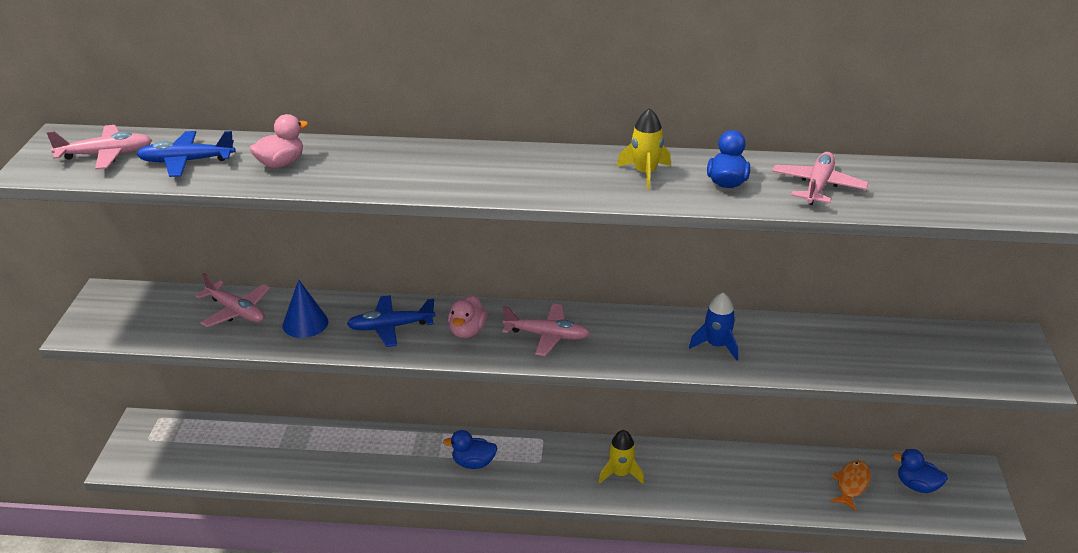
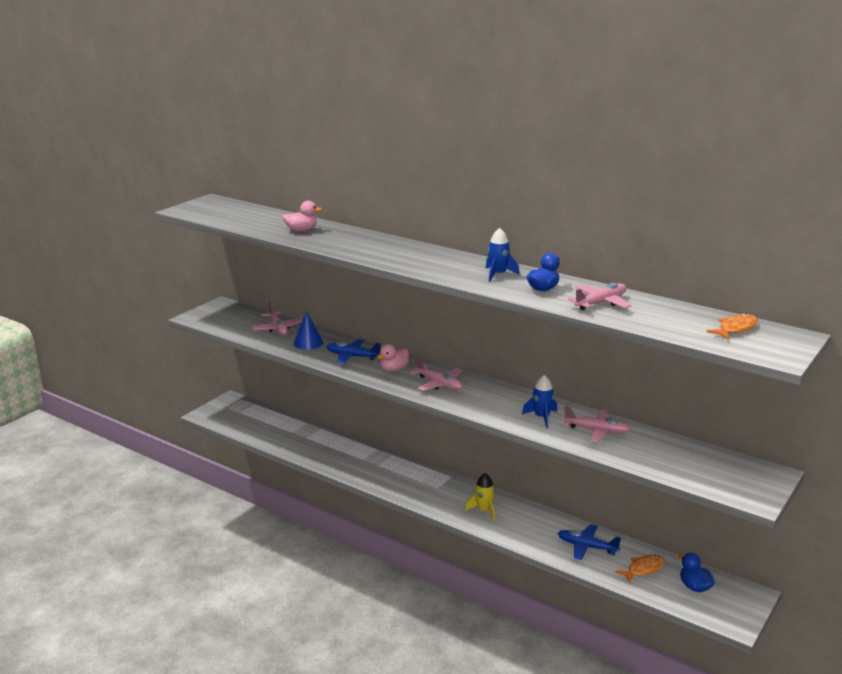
camera: 30 degrees right, 10 degrees down
(106, 155) = (222, 210): pink plane -> pink plane (597, 431)
(186, 161) = (256, 220): blue plane -> blue plane (586, 547)
(473, 463) = (396, 475): blue duck -> none
(645, 173) = (498, 274): yellow rocket -> blue rocket
(999, 184) = (735, 329): none -> orange fish

